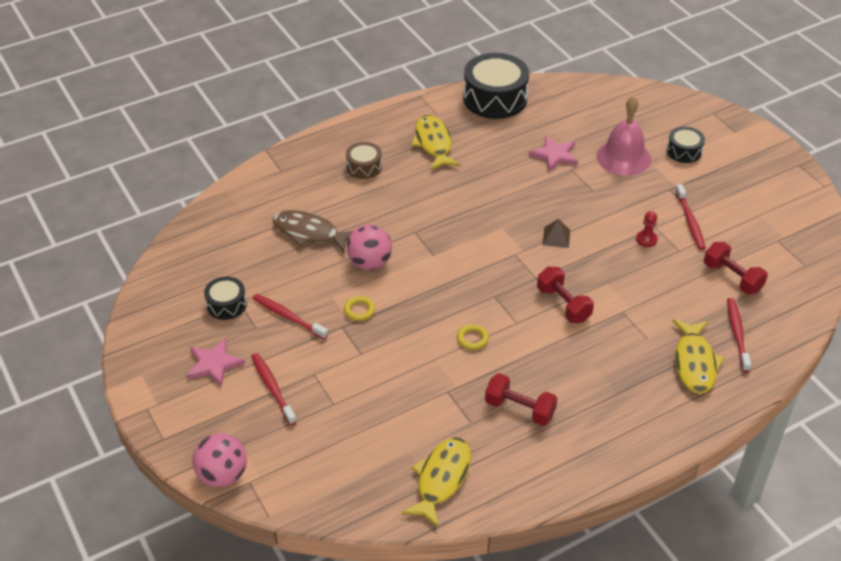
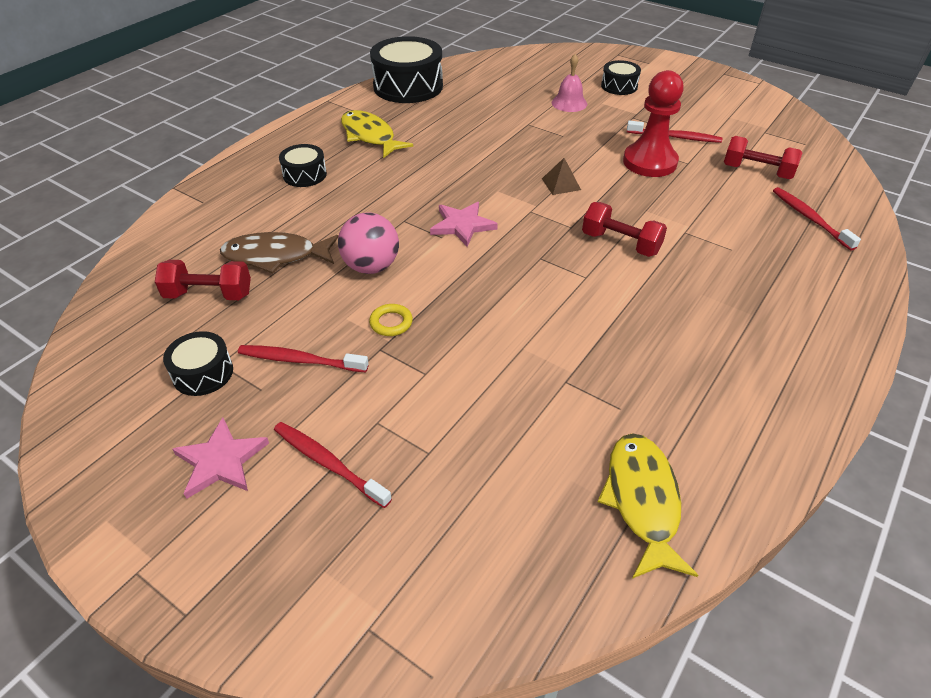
camera: 25 degrees left, 0 degrees up
(222, 475) = (318, 636): pink ball -> none
(364, 167) = (305, 175): brown drum -> black drum
(472, 339) = (550, 310): yellow ring -> none
(519, 409) = (666, 371): red dumbbell -> red dumbbell (209, 295)
(554, 155) = (502, 117): pink star -> pink star (462, 225)
(623, 157) = (569, 103): pink bell -> pink bell, size x0.61
(646, 239) = (649, 162): red pawn -> red pawn, size x2.26
(690, 221) = (675, 137): red toothbrush -> red toothbrush turned 45 degrees counterclockwise
(694, 363) = (798, 258): yellow fish -> none

